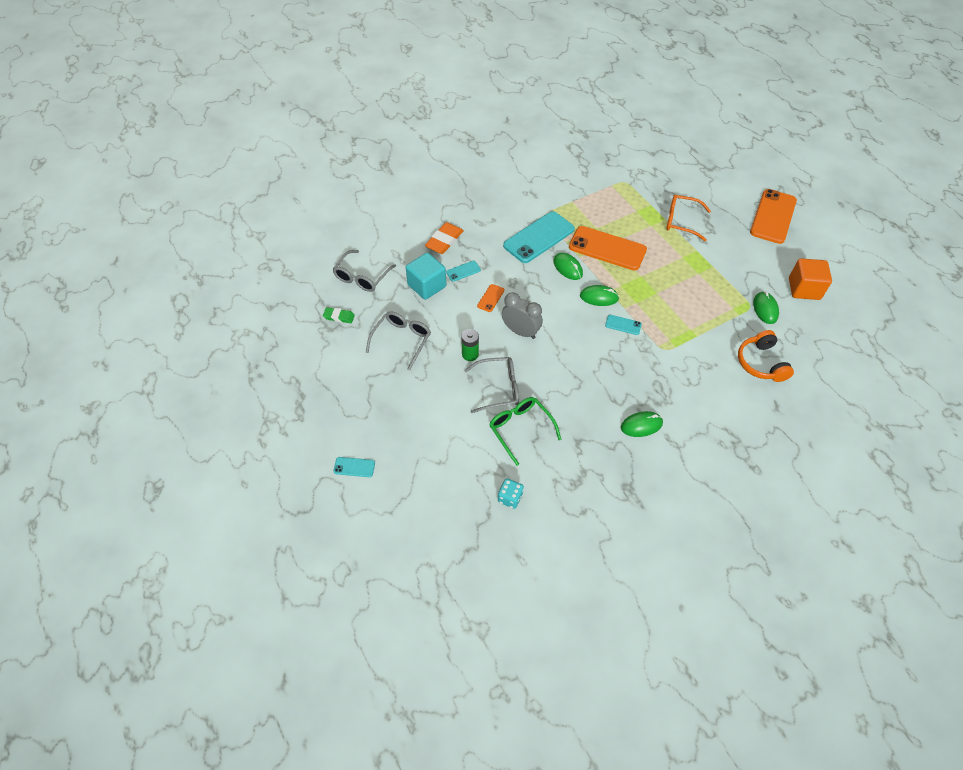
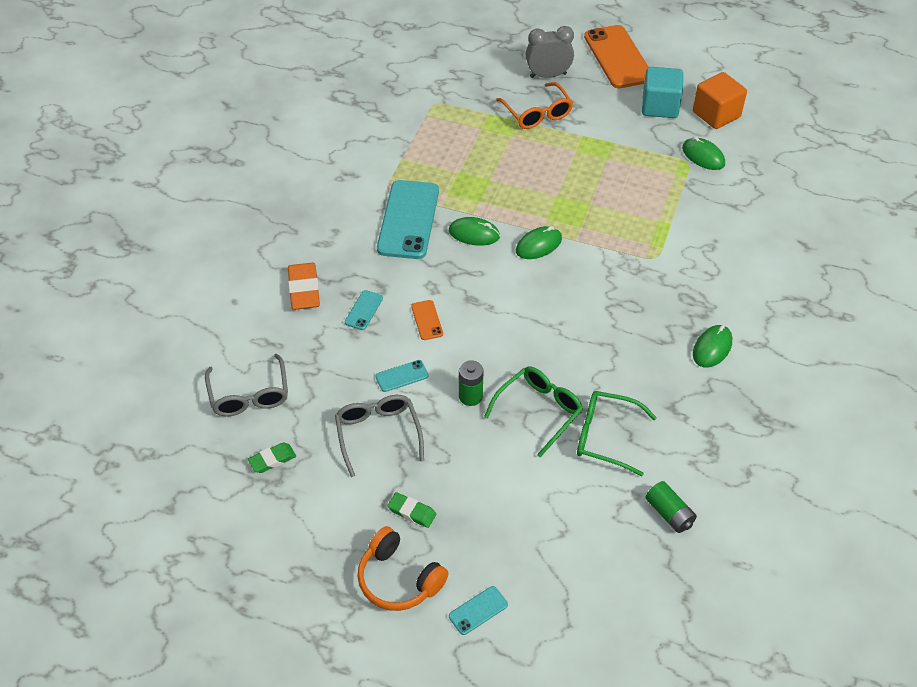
camera: 40 degrees left, 5 degrees down
(376, 392) = (412, 512): none -> green eraser
(427, 286) = (339, 354): turquoise cube -> turquoise cube (660, 106)
(498, 388) = (539, 411): grey glasses -> green glasses
(510, 498) = (669, 514): turquoise dice -> green battery
(520, 331) = (497, 335): grey clock -> grey clock (548, 75)
(607, 248) = (493, 187): orange phone -> none
(623, 325) = (592, 258): turquoise phone -> turquoise phone (402, 376)
(681, 221) = (537, 113): orange glasses -> orange glasses turned 90 degrees counterclockwise
(761, 363) = (752, 212): orange headphones -> orange headphones (399, 579)

